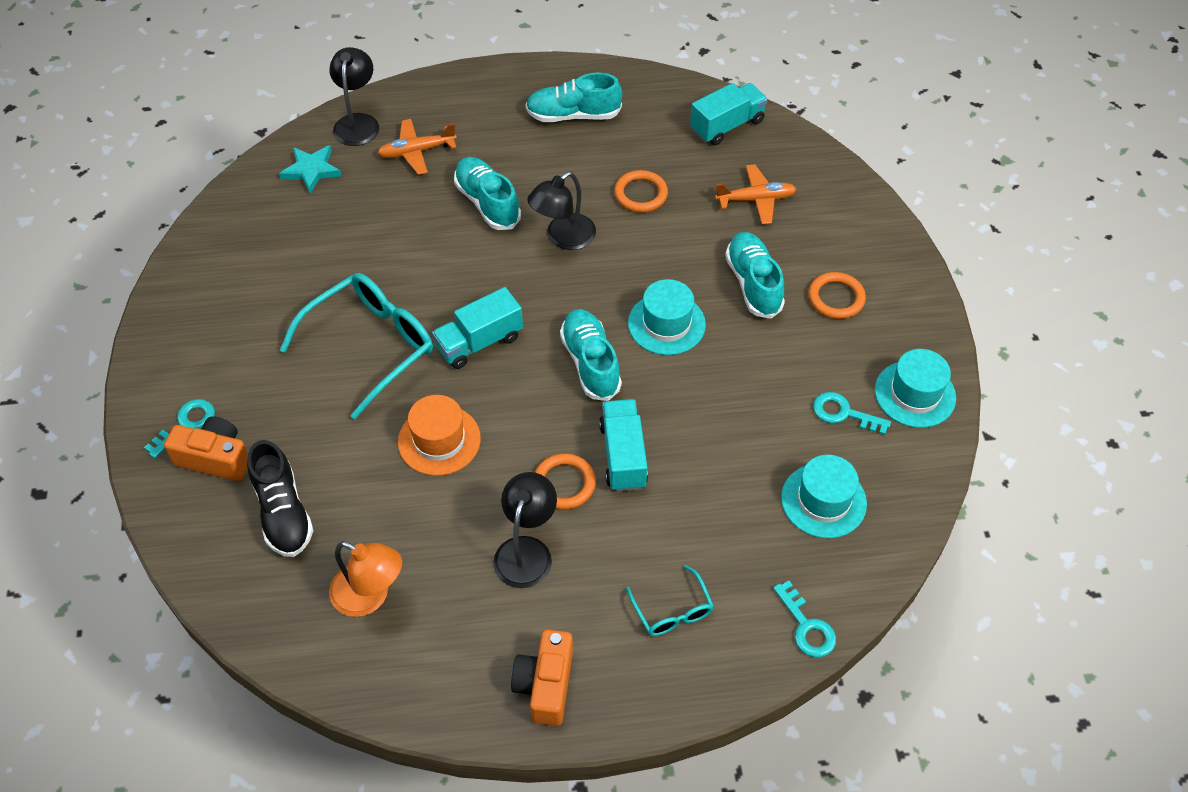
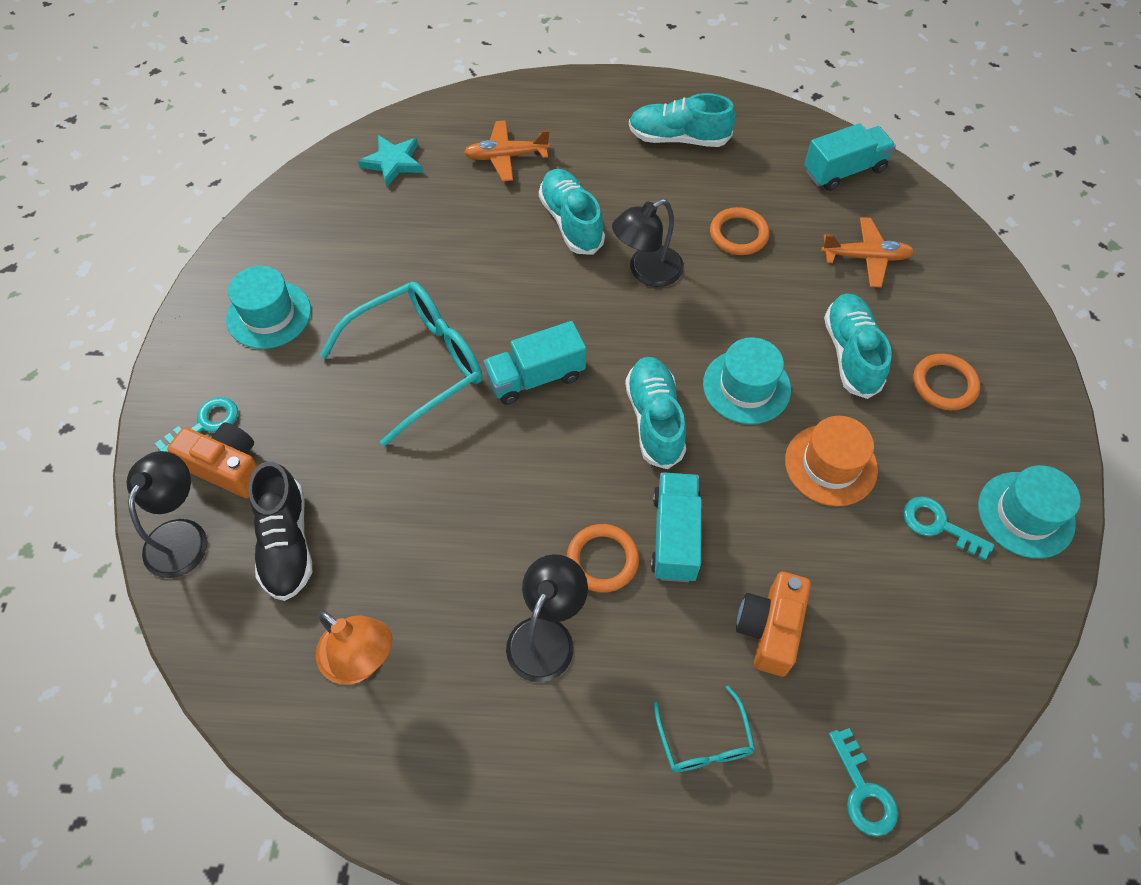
camera: 10 degrees right, 5 degrees up
(358, 122) = (451, 118): black lamp -> black lamp (181, 535)
(439, 440) = (472, 485): orange hat -> orange hat (830, 465)
(545, 685) = (540, 811): orange camera -> orange camera (769, 629)
(823, 500) = (902, 631): turquoise hat -> turquoise hat (269, 314)

